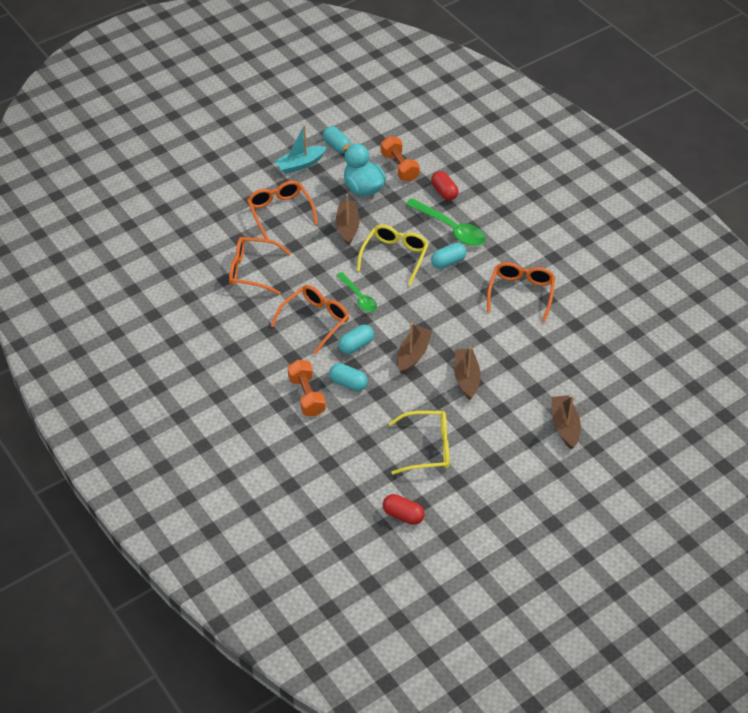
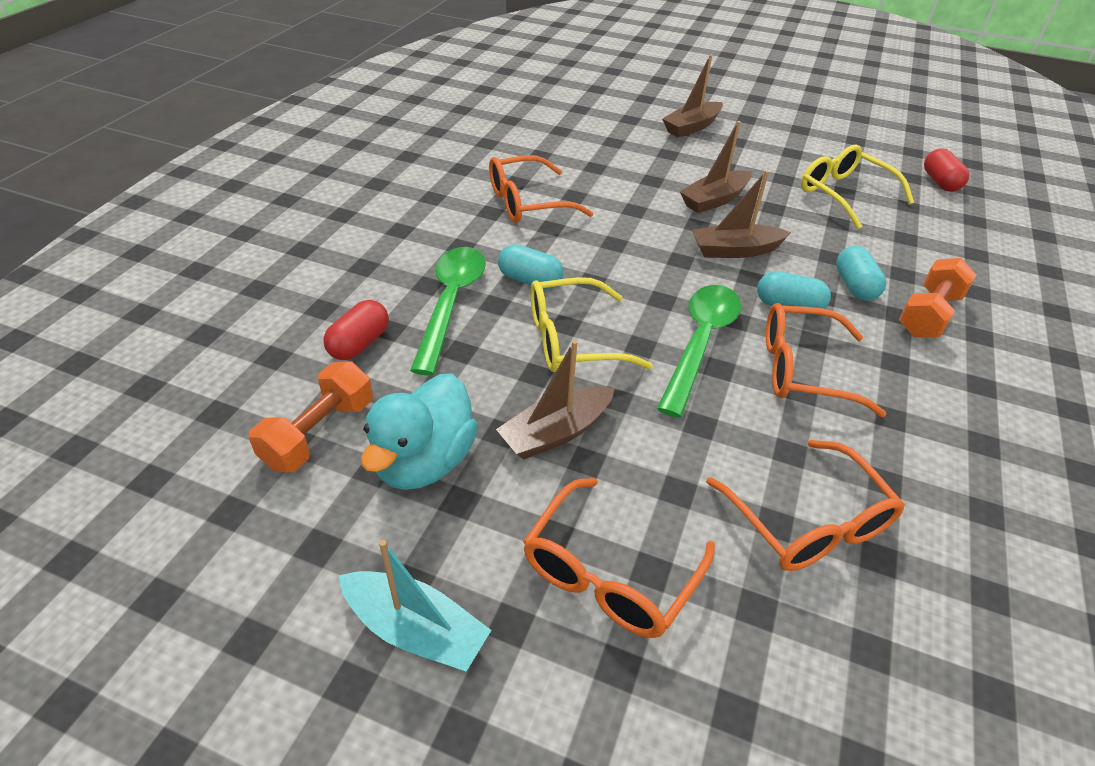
camera: 125 degrees left, 5 degrees down
(336, 146) = (298, 586): turquoise capsule -> none
(359, 297) = (700, 342): green spoon -> green spoon, size x1.58

